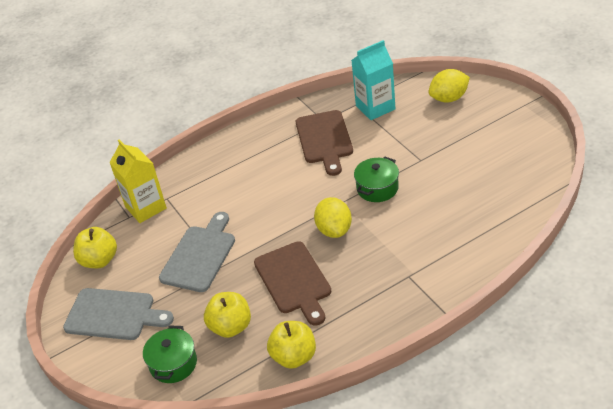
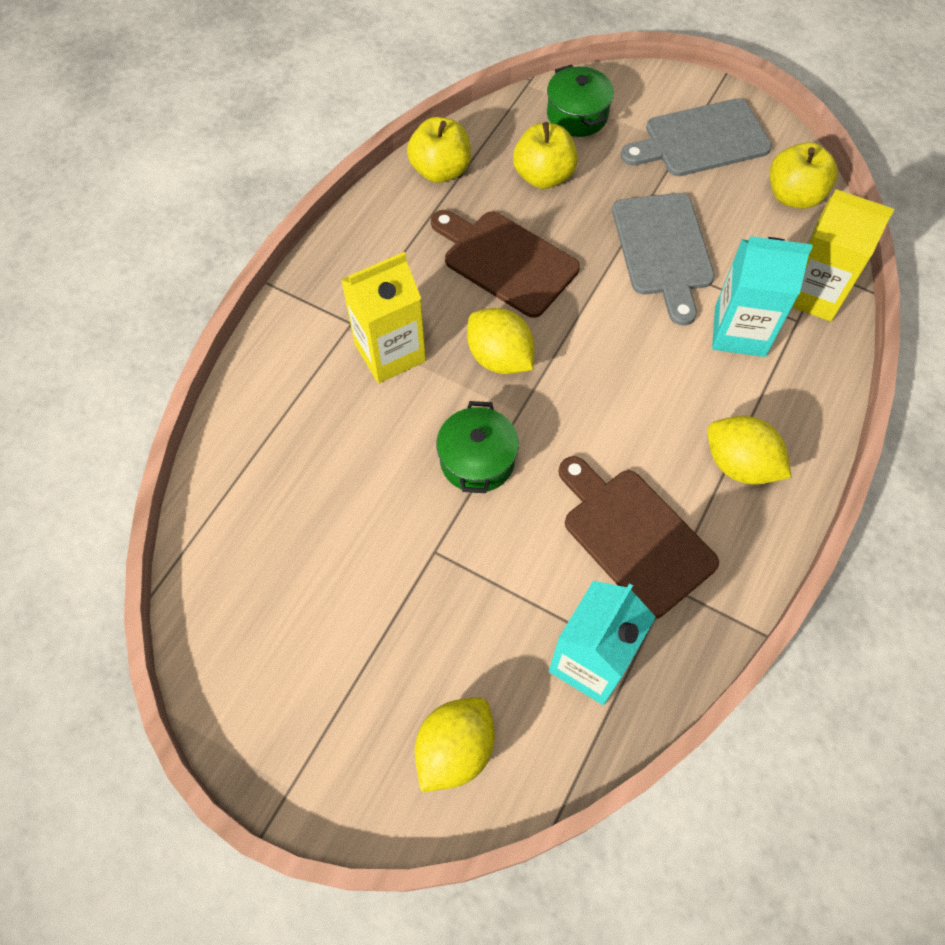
camera: 145 degrees right, 20 degrees up
(200, 202) = (739, 331): none -> turquoise carton
(254, 150) = (739, 464): none -> yellow lemon
(394, 252) = (390, 352): none -> yellow carton

